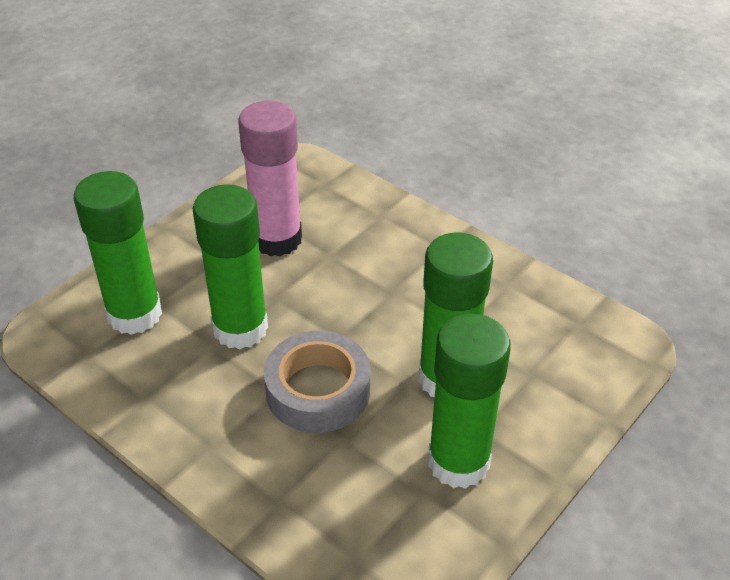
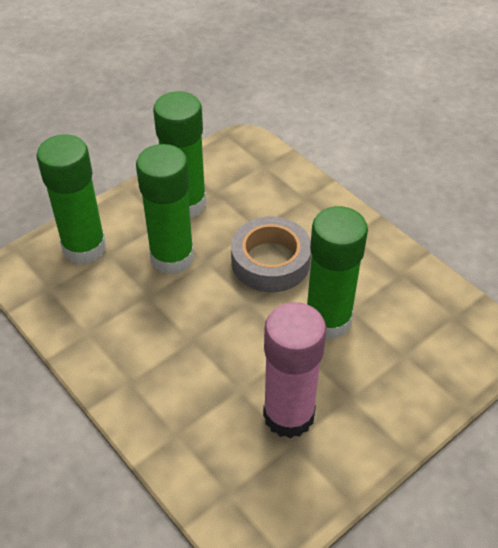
camera: 170 degrees left, 5 degrees up
(134, 314) = (421, 346): green glue stick -> green glue stick (84, 248)

